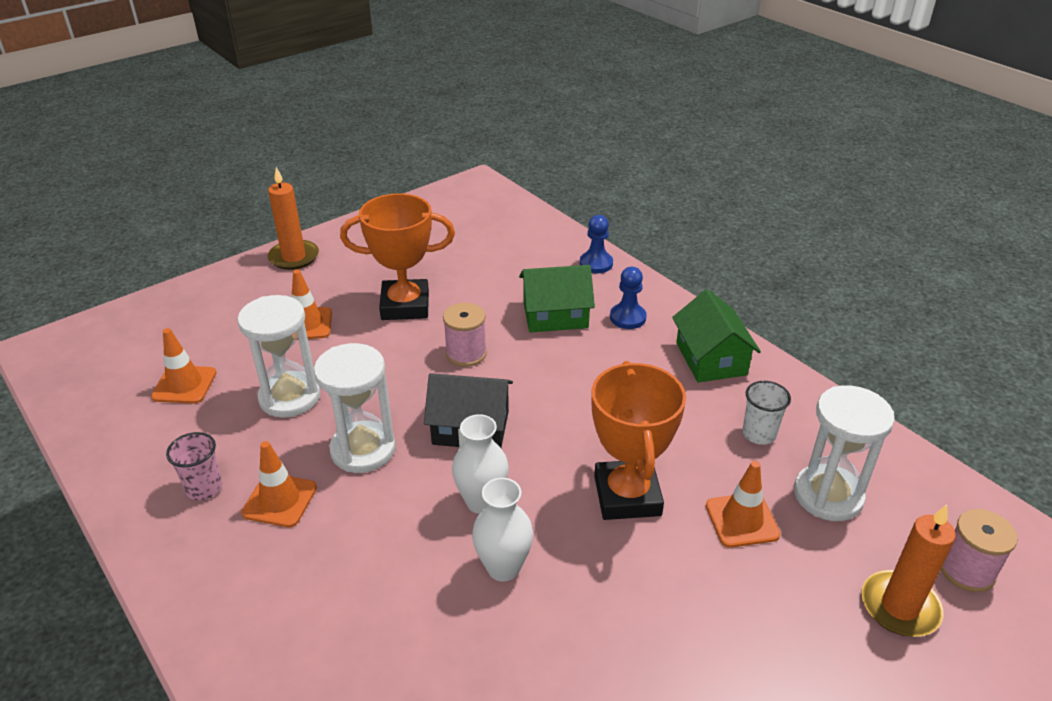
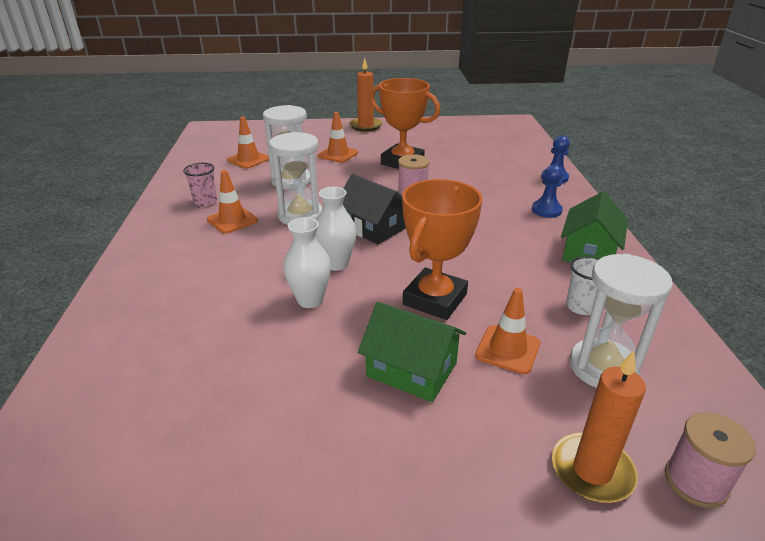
camera: 35 degrees right, 5 degrees down
(555, 315) = (494, 194): green house -> green house (411, 370)

